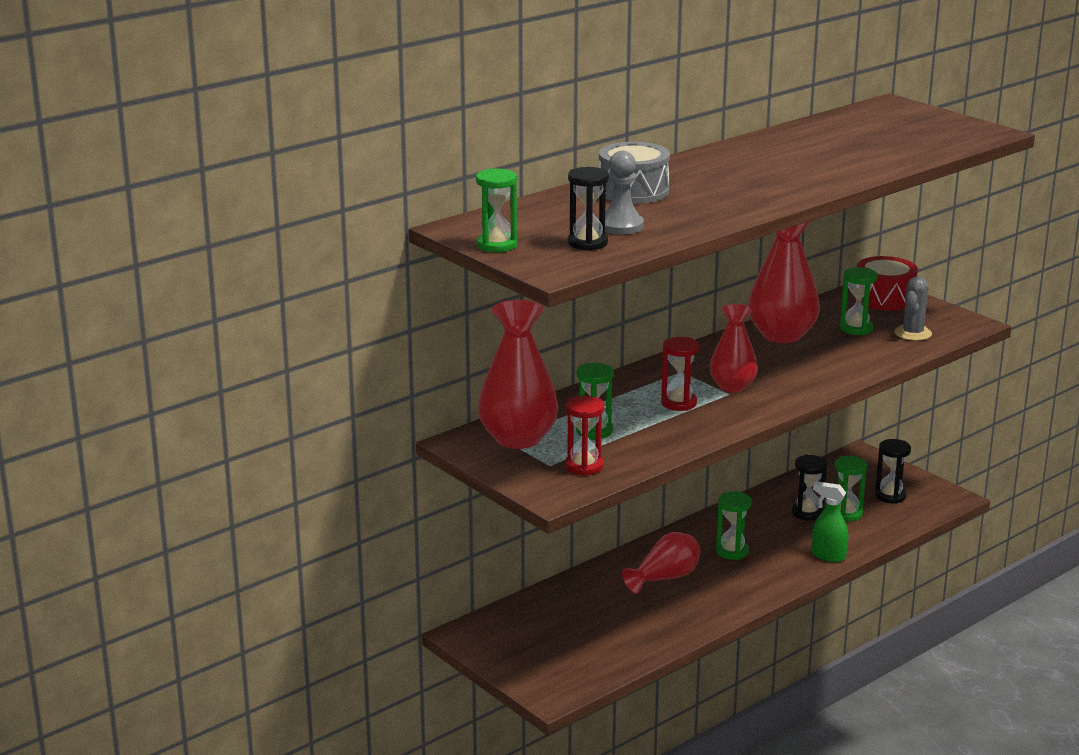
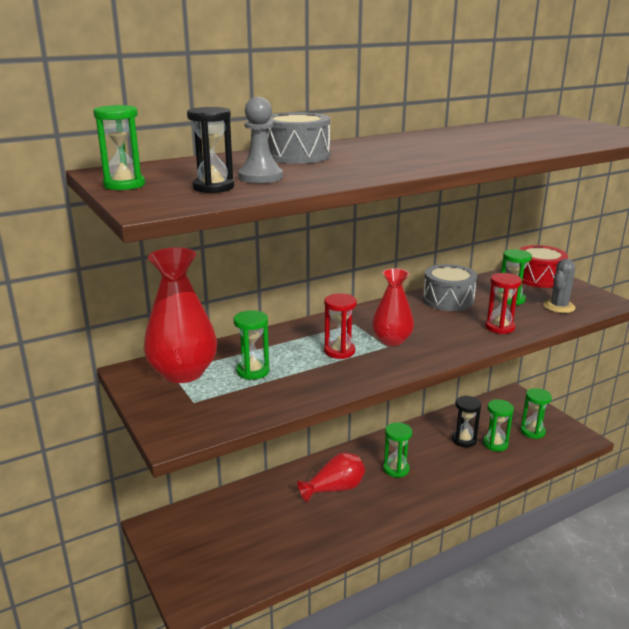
camera: 10 degrees right, 0 degrees up
(584, 466) = (223, 406): red hourglass -> red hourglass (499, 327)
(781, 335) = (448, 300): red vase -> grey drum
(828, 556) = (473, 482): green spray bottle -> none
(890, 496) = (532, 431): black hourglass -> green hourglass

